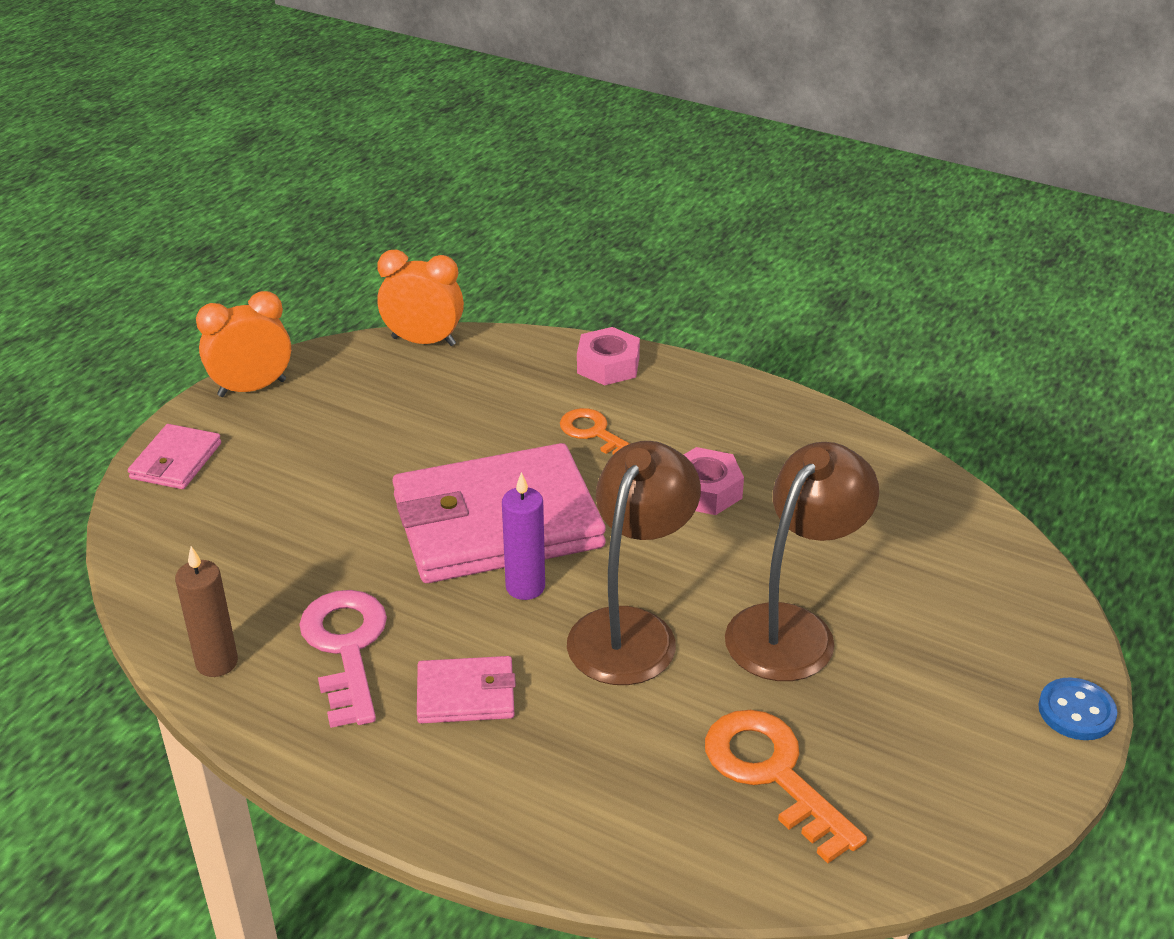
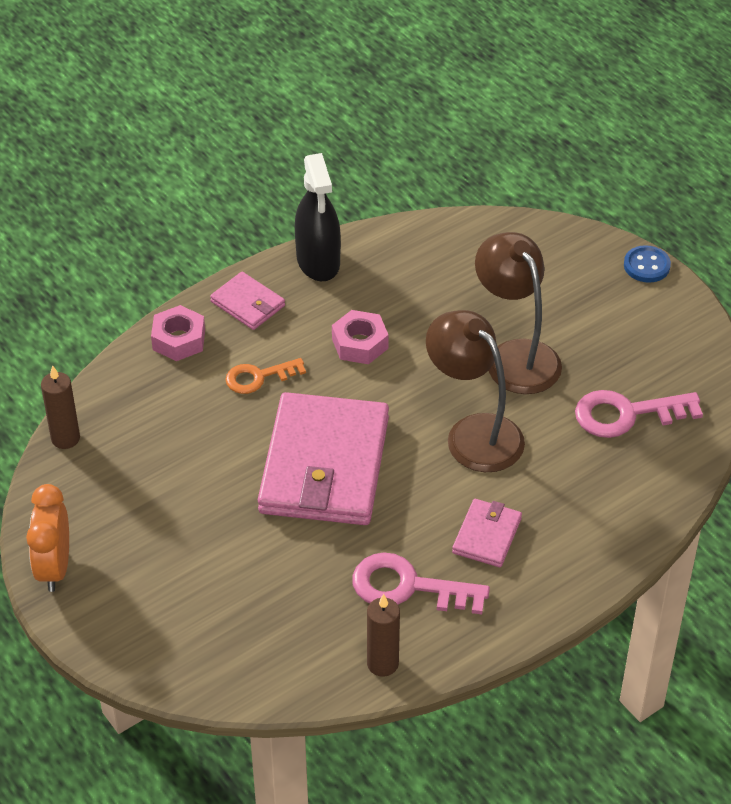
camera: 65 degrees left, 10 degrees up
(176, 461) = (125, 640): pink wallet -> pink wallet (248, 304)
(423, 341) = (65, 438): orange clock -> brown candle
(525, 587) = (402, 472): purple candle -> none
(772, 773) = (626, 414): orange key -> pink key
(806, 420) = (318, 261): none -> black spray bottle

